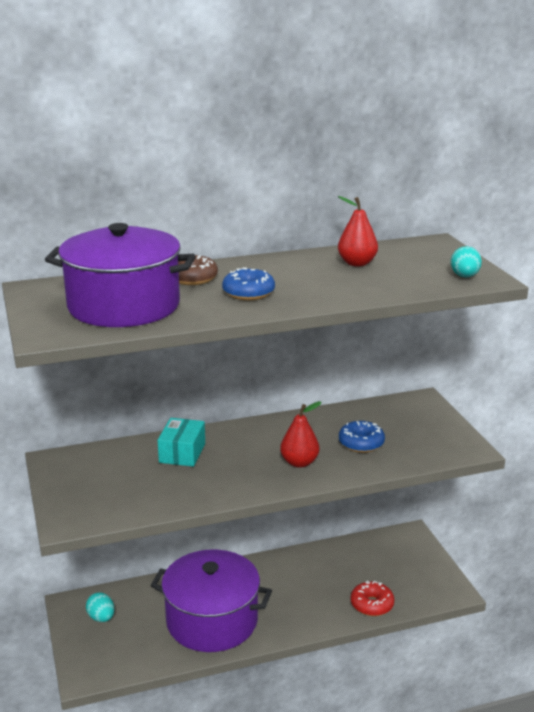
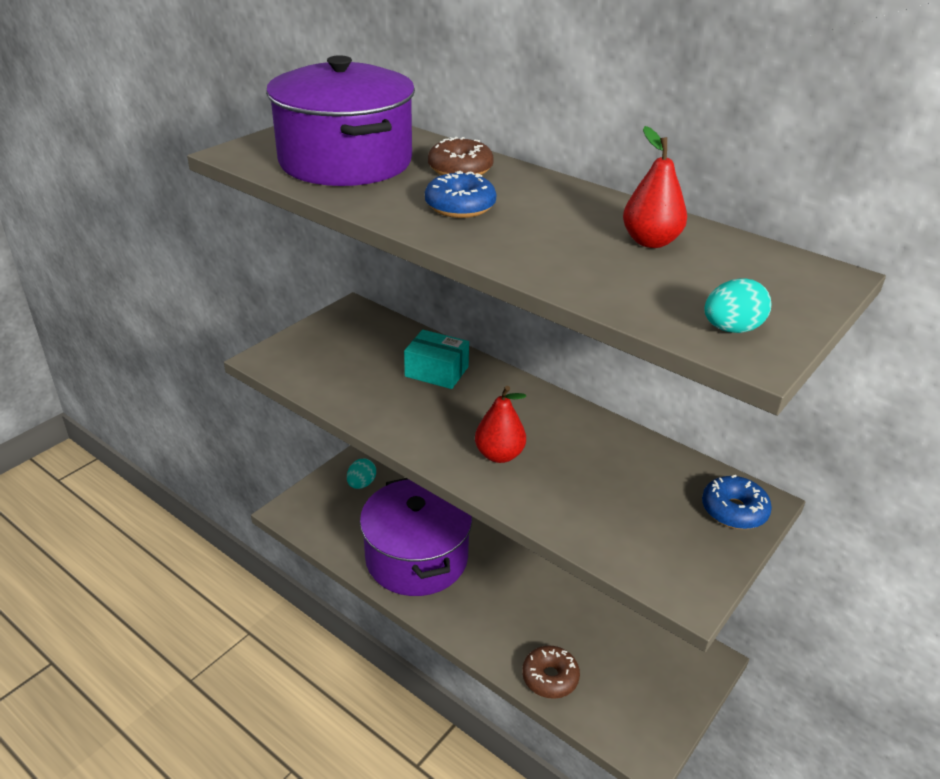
camera: 55 degrees right, 10 degrees up
(182, 453) = (436, 371): turquoise box -> turquoise box turned 45 degrees clockwise
(361, 443) = (590, 487): blue donut -> blue donut (734, 511)
(372, 604) = (550, 677): red donut -> brown donut

